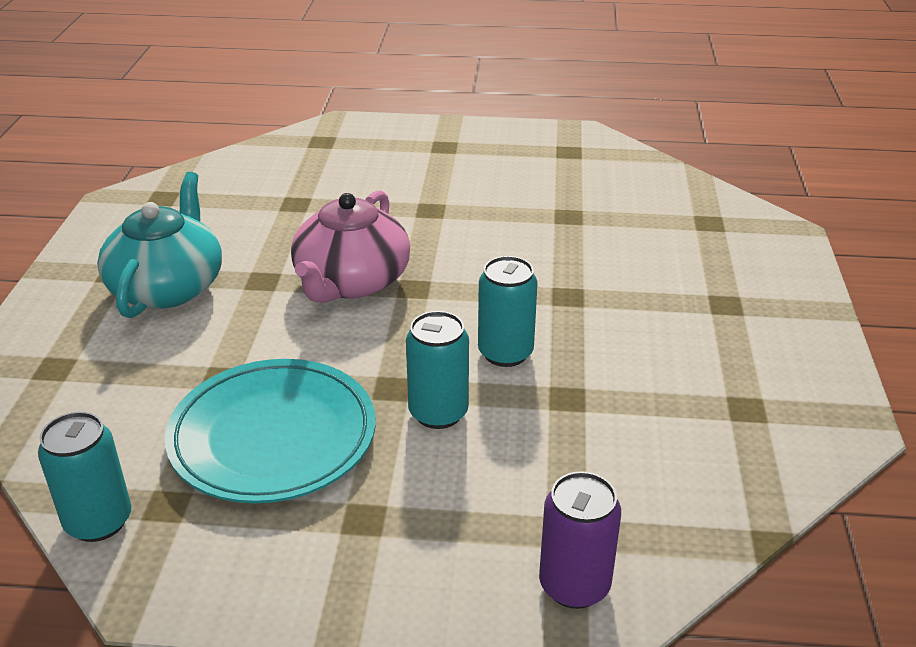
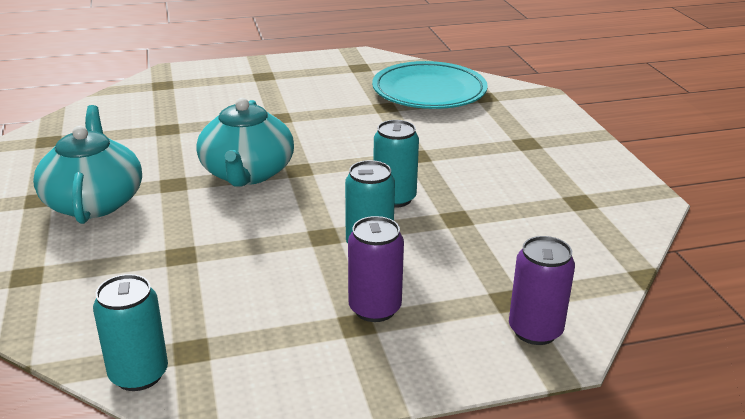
camera: 20 degrees left, 5 degrees down
(273, 437) = (250, 286): turquoise plate -> turquoise plate (429, 92)
(351, 282) = (247, 173): pink teapot -> turquoise teapot
(396, 503) = (374, 308): none -> purple can

